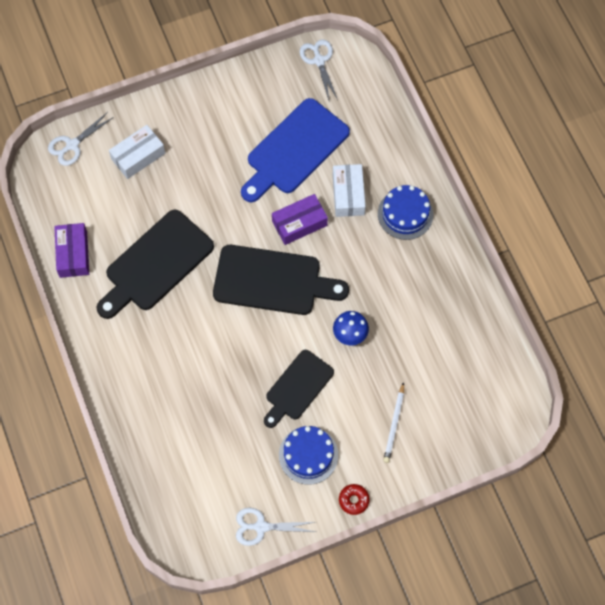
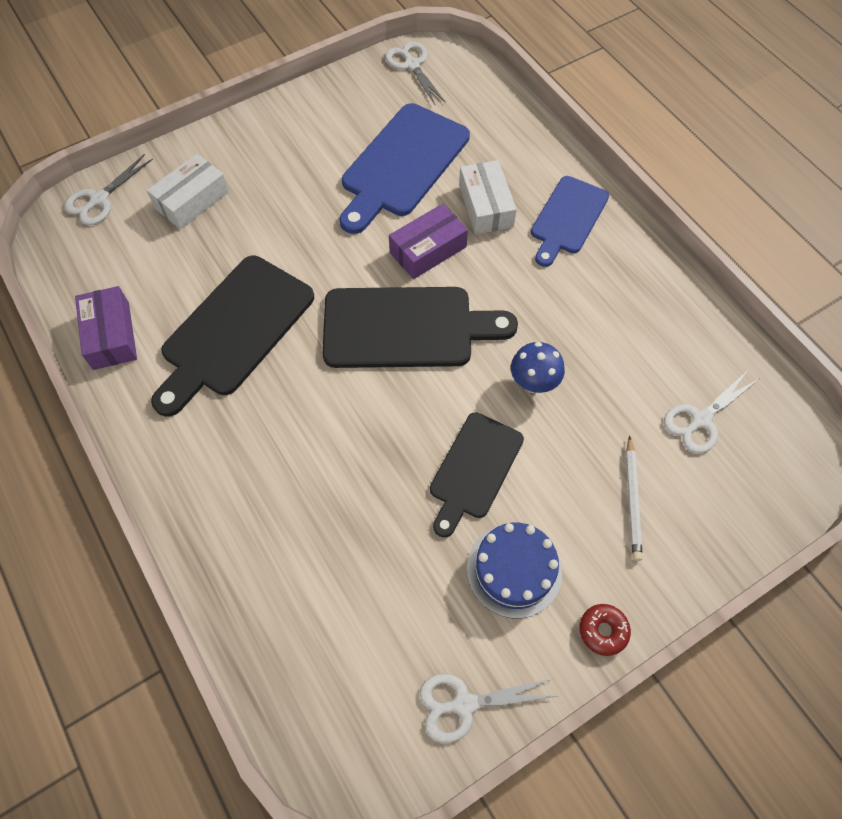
camera: 10 degrees left, 5 degrees down
(405, 214) = (567, 218): blue cake -> blue cutting board
(455, 379) = (701, 420): none -> white scissors

